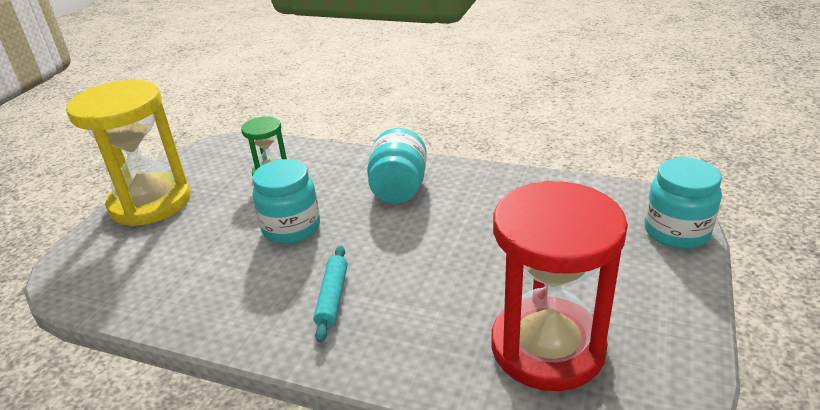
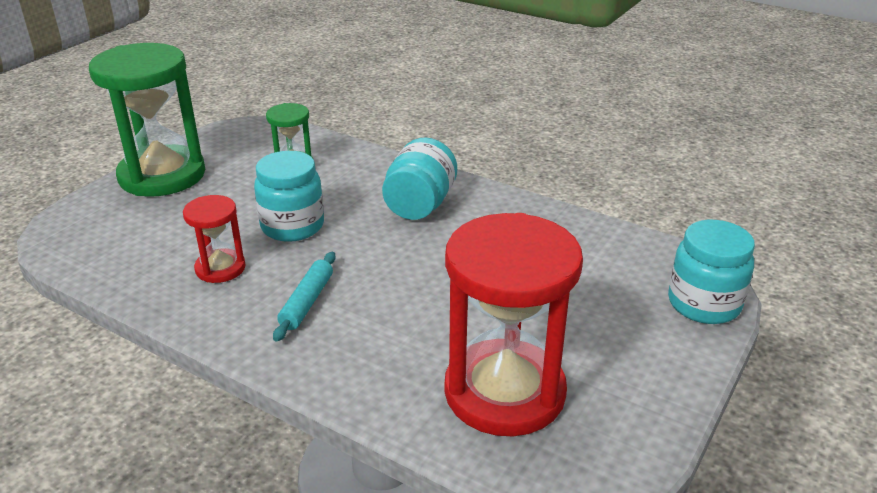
camera: 10 degrees right, 0 degrees up
(150, 202) = (162, 175): yellow hourglass -> green hourglass
(238, 281) = (220, 268): none -> red hourglass

